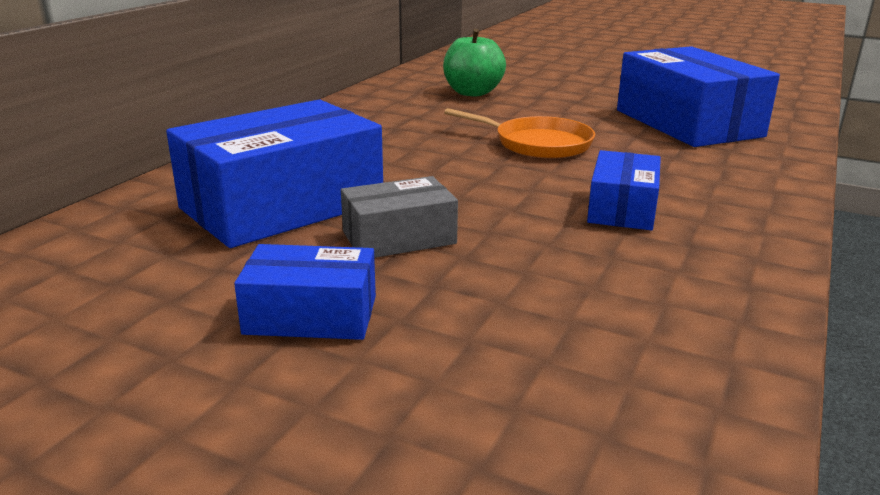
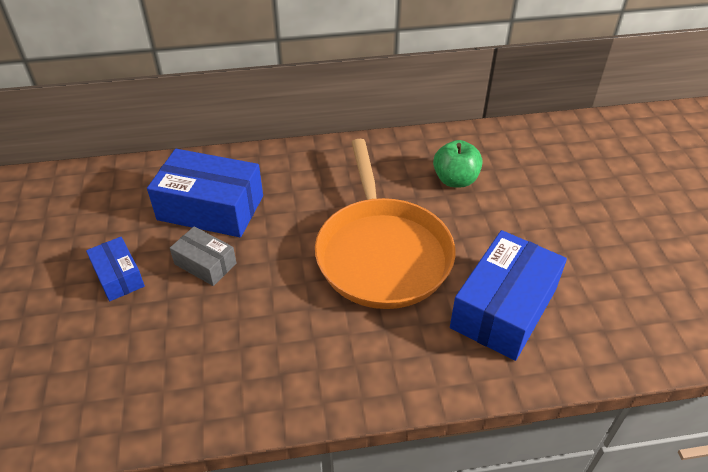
camera: 55 degrees right, 20 degrees up
(538, 144) = (382, 253): orange pan -> orange pan, size x2.03
(622, 208) = (307, 329): blue box -> none

